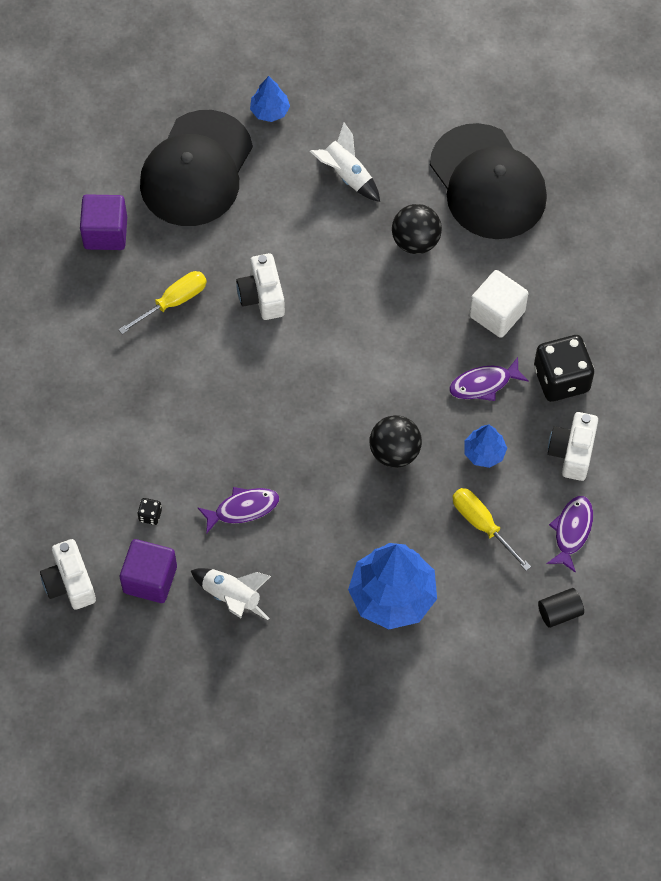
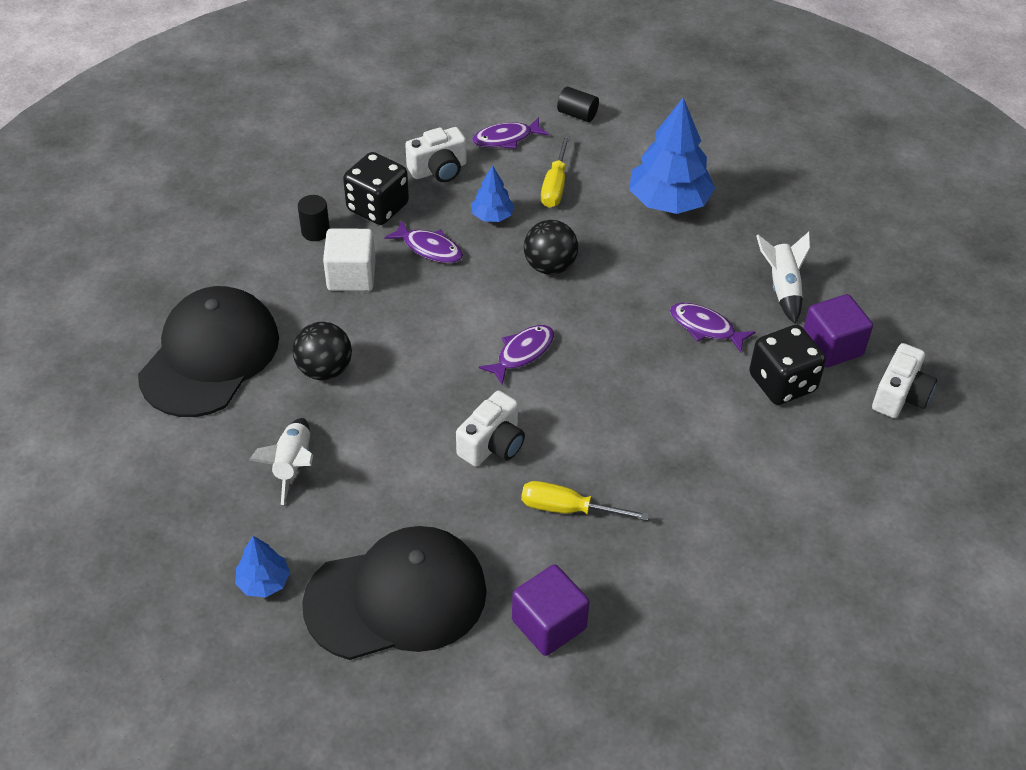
camera: 130 degrees left, 15 degrees down
(150, 515) = (782, 383): black dice -> black dice, size x2.44
(325, 370) = (522, 353): none -> purple fish
(567, 320) = (315, 231): none -> black cylinder

